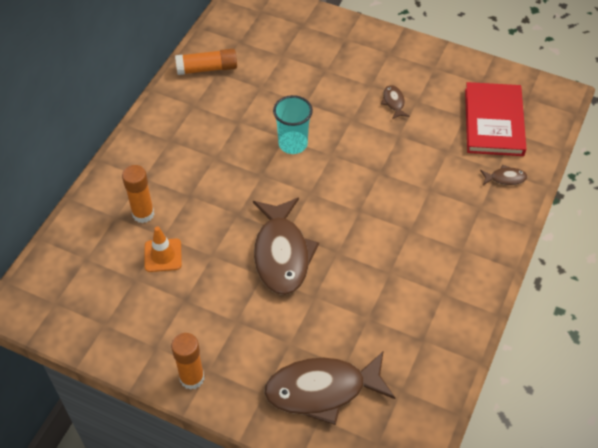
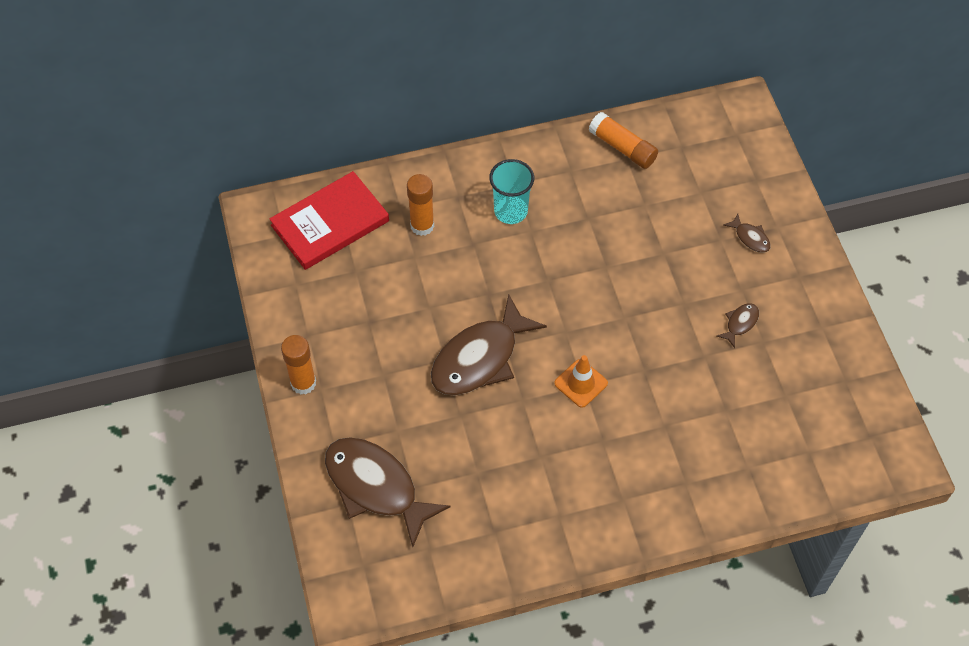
camera: 50 degrees right, 5 degrees up
(163, 255) = (396, 272): orange traffic cone -> orange traffic cone (581, 383)
(293, 144) = (606, 278): turquoise cup -> turquoise cup (510, 211)
(494, 122) = (806, 425): red book -> red book (330, 223)
(505, 178) = (744, 482): brown fish -> brown fish (750, 238)

